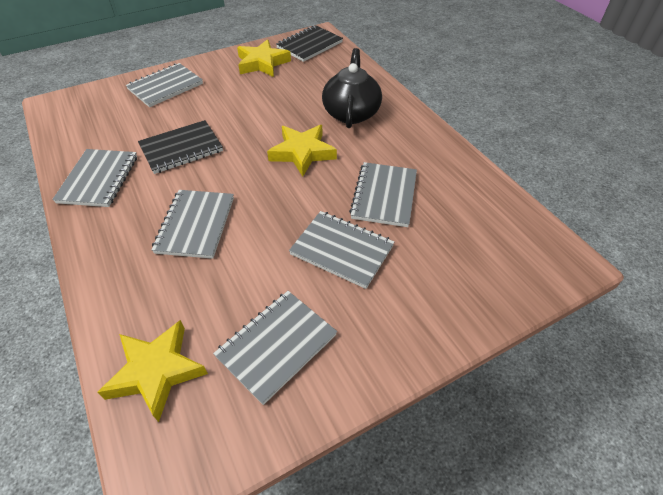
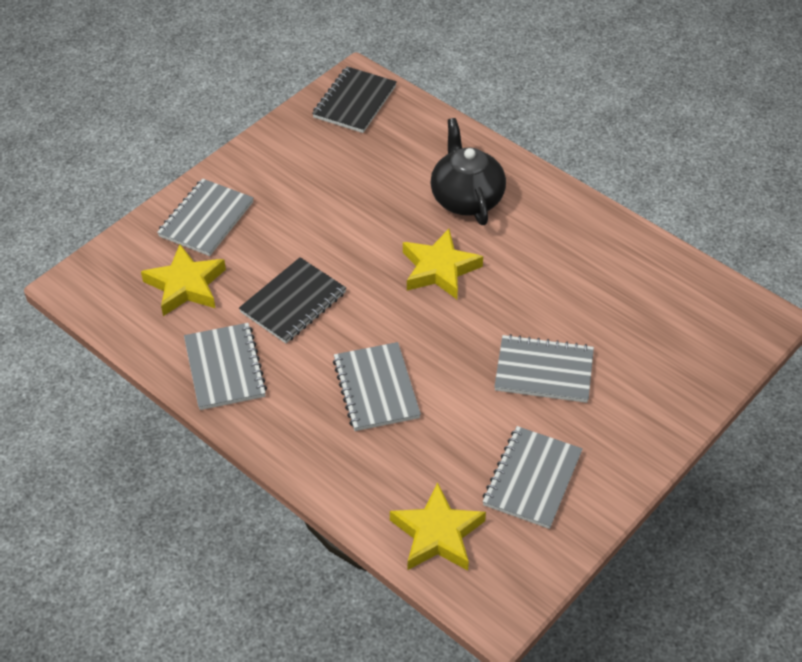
camera: 20 degrees left, 0 degrees up
(262, 63) = (310, 149): yellow star -> yellow star (186, 285)
(384, 196) = (557, 298): grey notebook -> none

